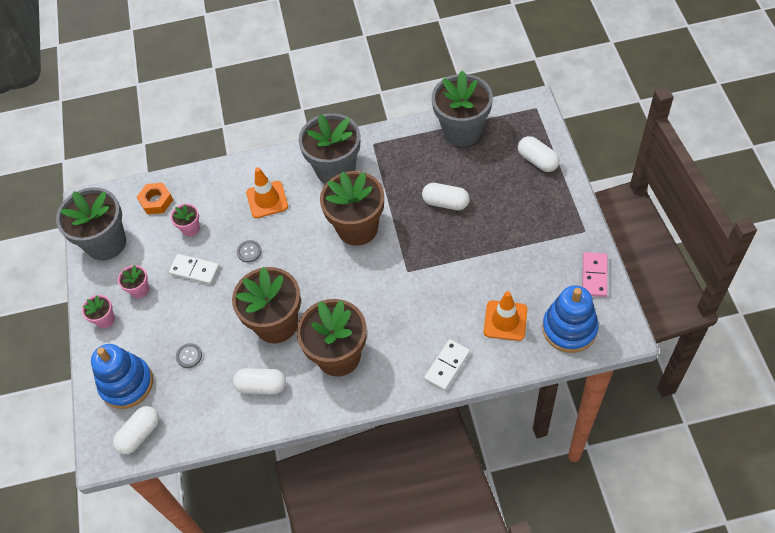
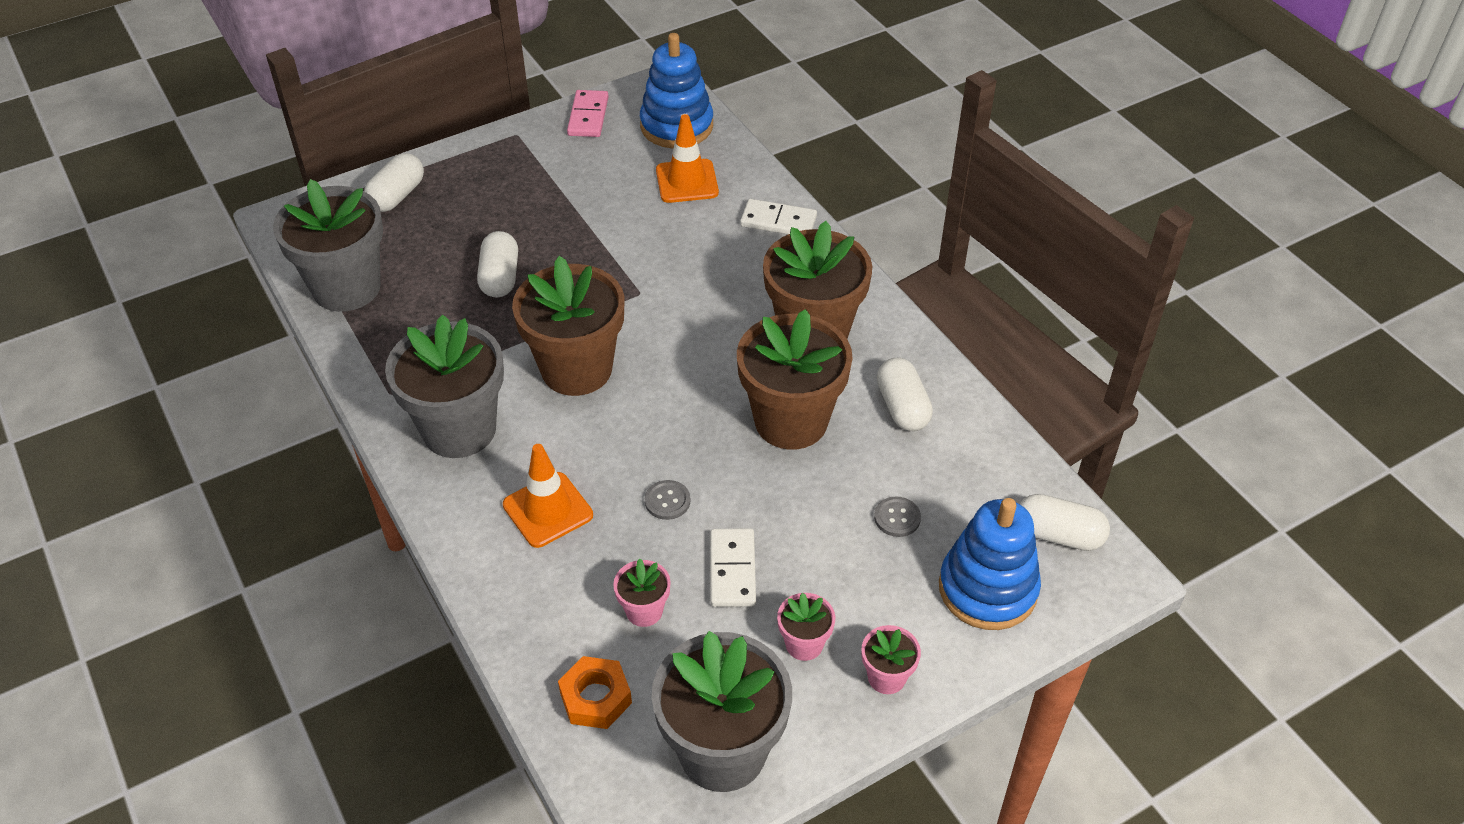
camera: 115 degrees left, 10 degrees down
(594, 276) = (588, 116): pink domino -> pink domino turned 75 degrees counterclockwise

